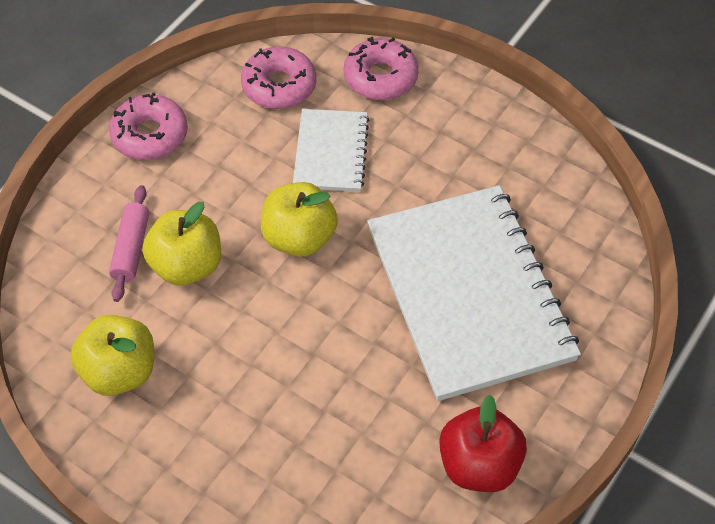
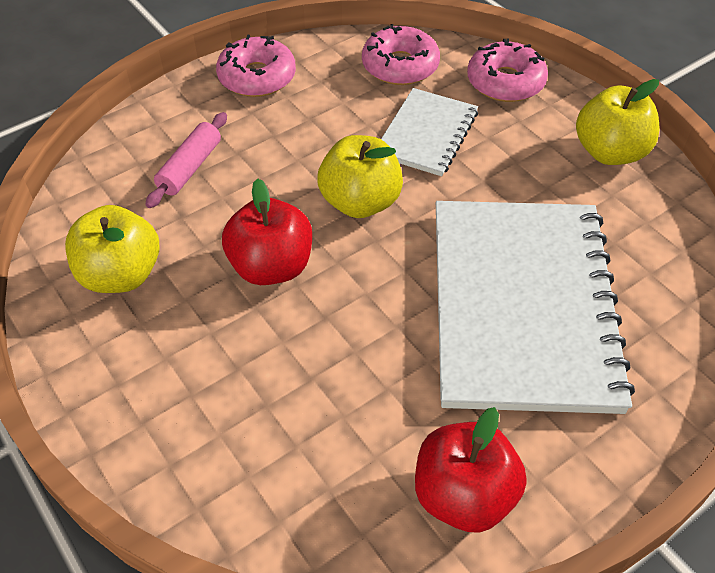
camera: 20 degrees right, 5 degrees down
(187, 265) = (236, 197): yellow apple -> yellow apple (609, 152)
(248, 323) = (271, 267): none -> red apple

